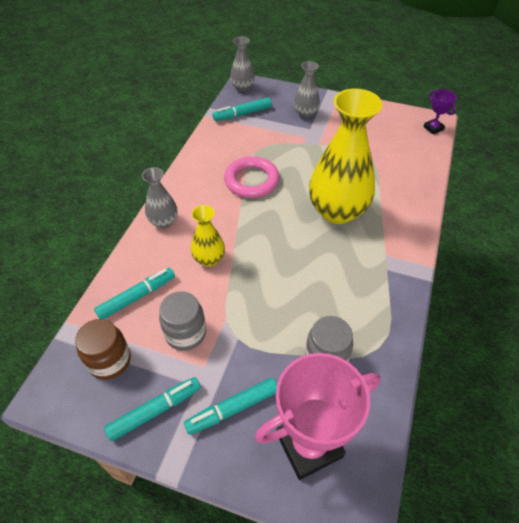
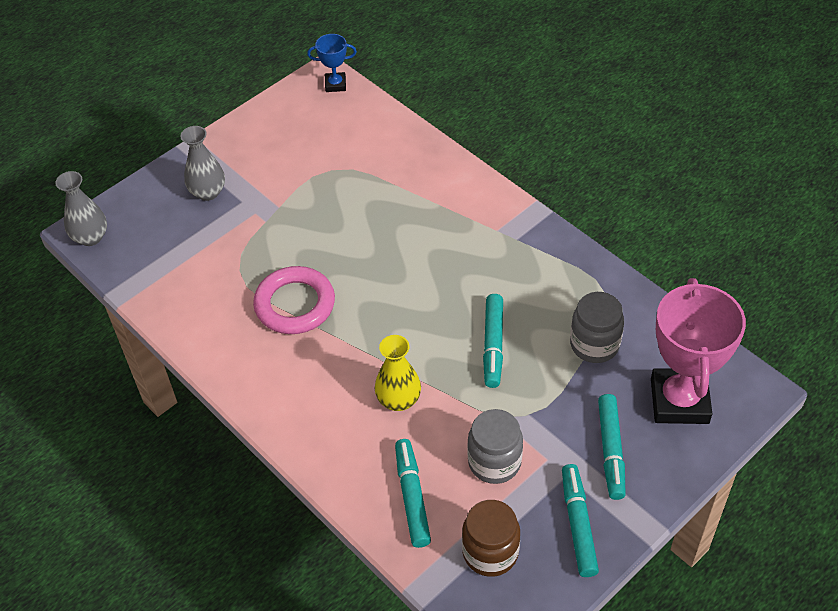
camera: 60 degrees left, 0 degrees up
(163, 221) = (302, 428): grey vase -> none
(242, 114) = (152, 261): turquoise marker -> turquoise marker (493, 345)
(337, 211) = (405, 242): yellow vase -> none
(433, 128) = (335, 84): purple trophy -> blue trophy

